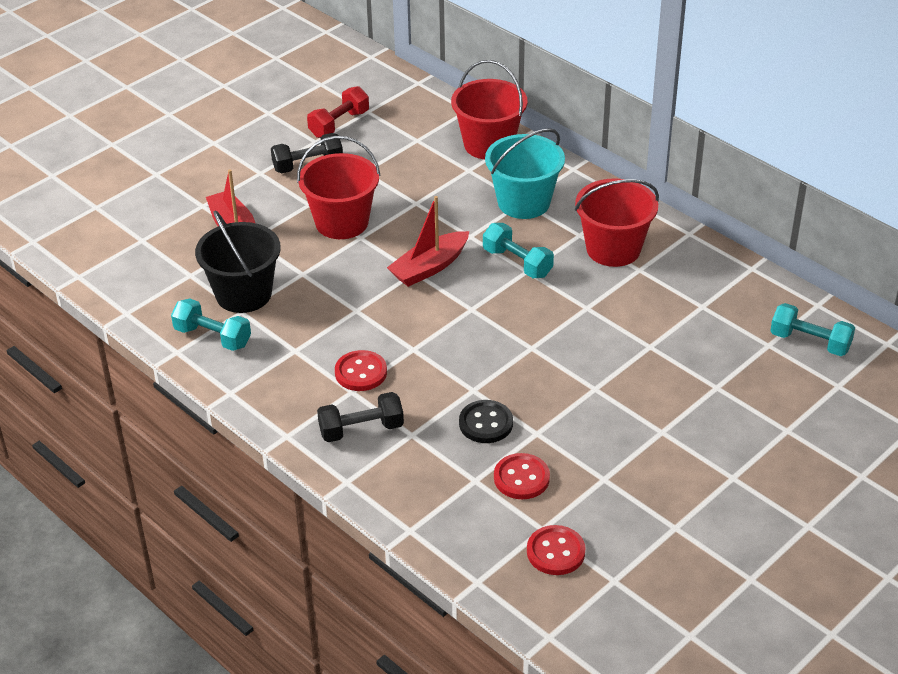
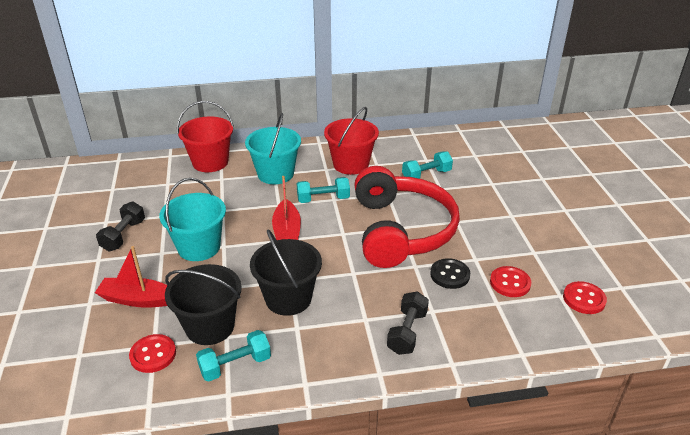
camera: 55 degrees left, 5 degrees down
(329, 323) = (288, 298): none -> black bucket
(339, 124) = (105, 205): red dumbbell -> none
(342, 222) = (199, 247): red bucket -> turquoise bucket
(361, 372) = (352, 306): red button -> red button (153, 354)
(526, 351) = (401, 230): none -> red headphones
(810, 342) = (484, 144): turquoise dumbbell -> turquoise dumbbell (426, 175)

